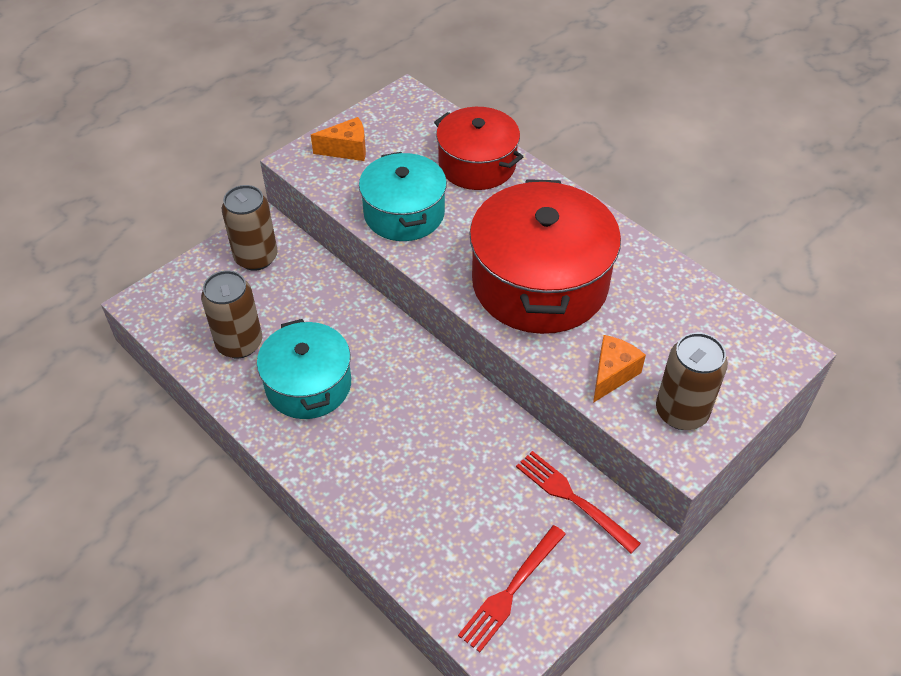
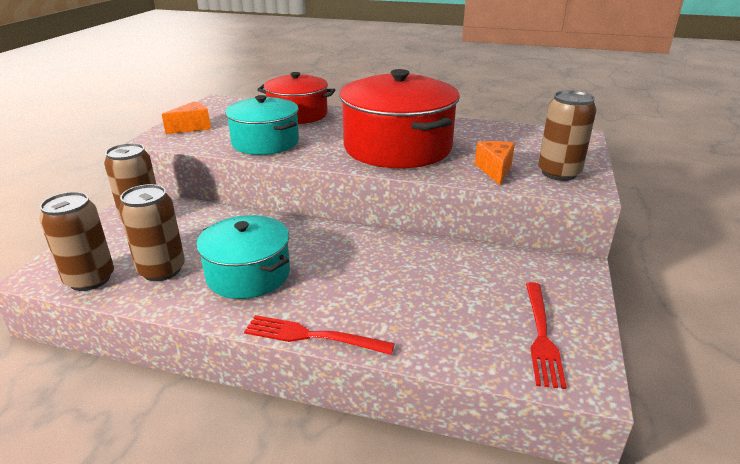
camera: 30 degrees left, 20 degrees down
(178, 328) = (90, 279): none -> brown can
(571, 498) = (519, 265): red fork -> red fork (311, 336)

